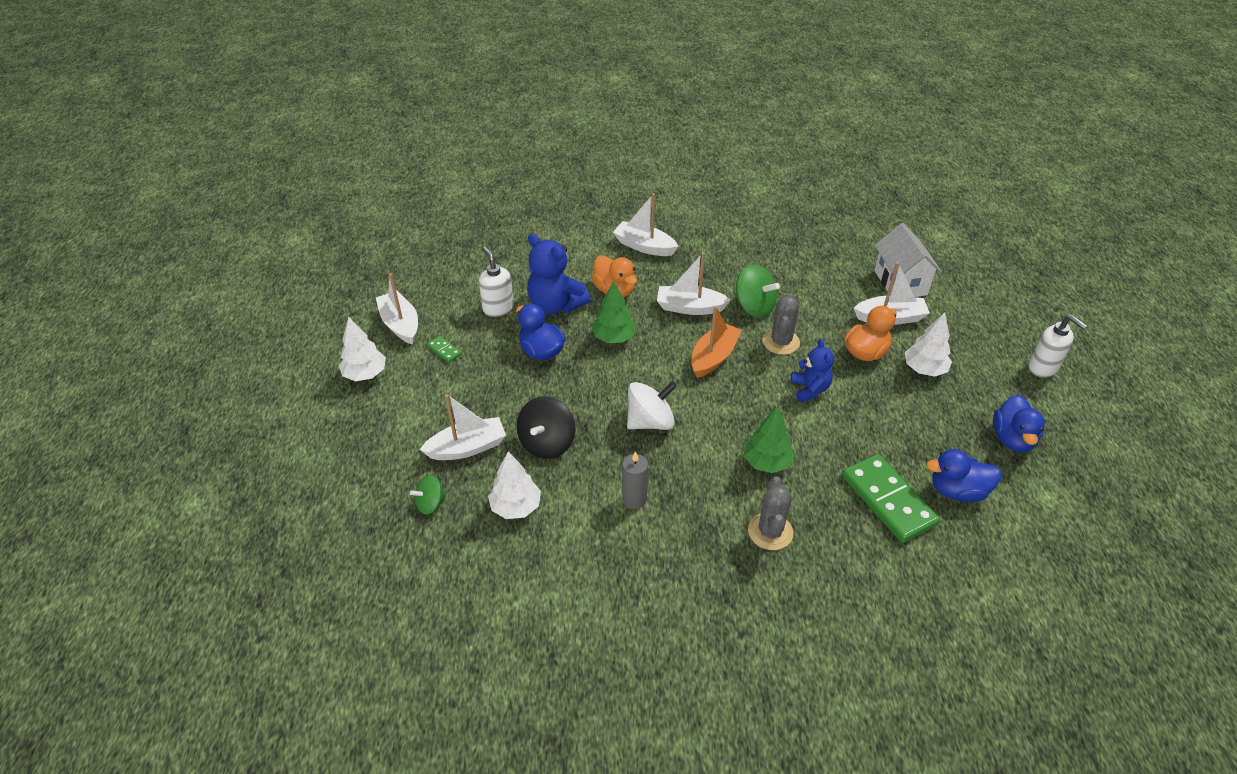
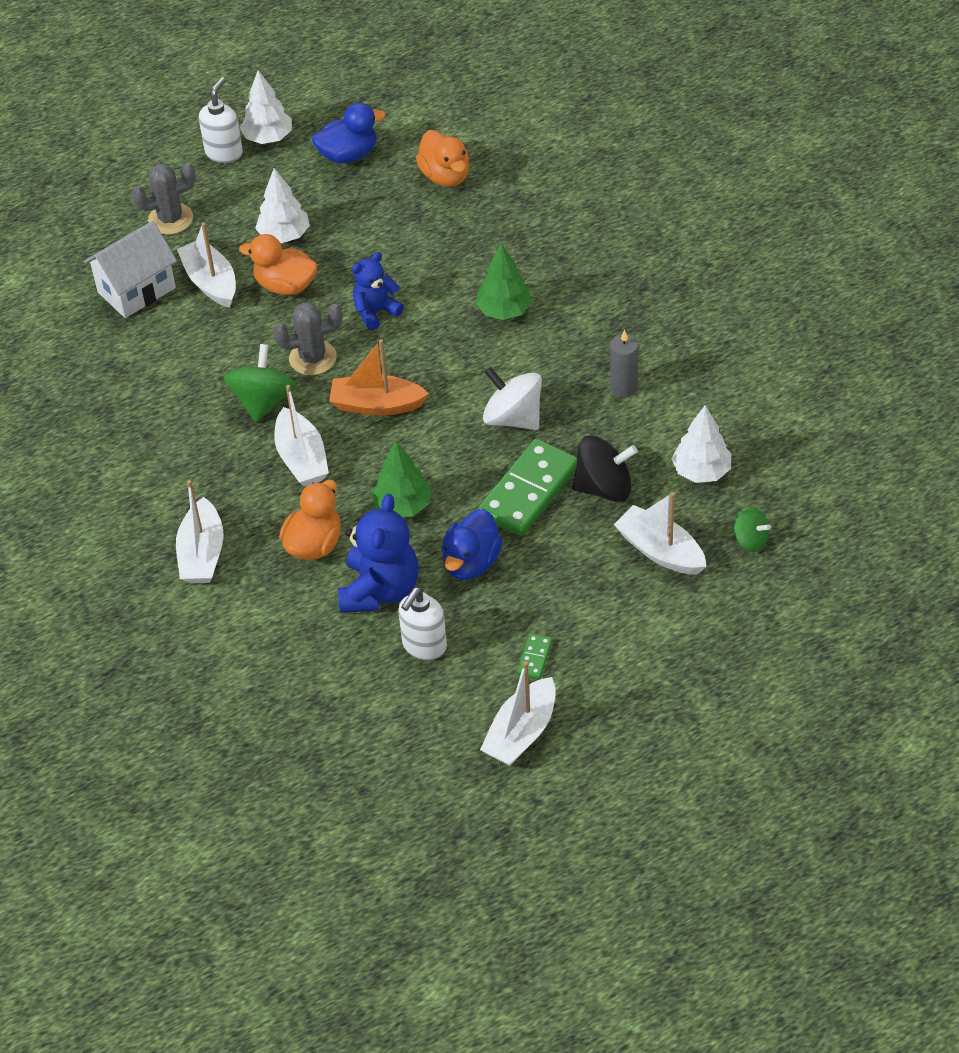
camera: 115 degrees left, 5 degrees up
(365, 374) = (627, 714): white tree -> white tree (268, 138)
(770, 531) = (588, 281): grey cactus -> grey cactus (170, 219)
(888, 500) = (491, 216): green domino -> green domino (529, 491)
(957, 491) = (445, 176): blue duck -> orange duck

